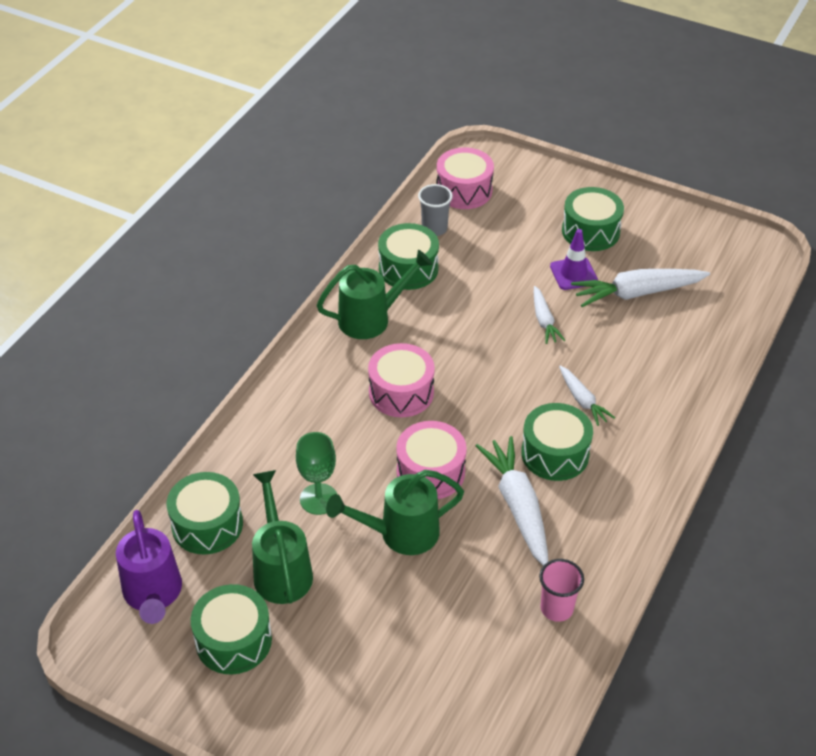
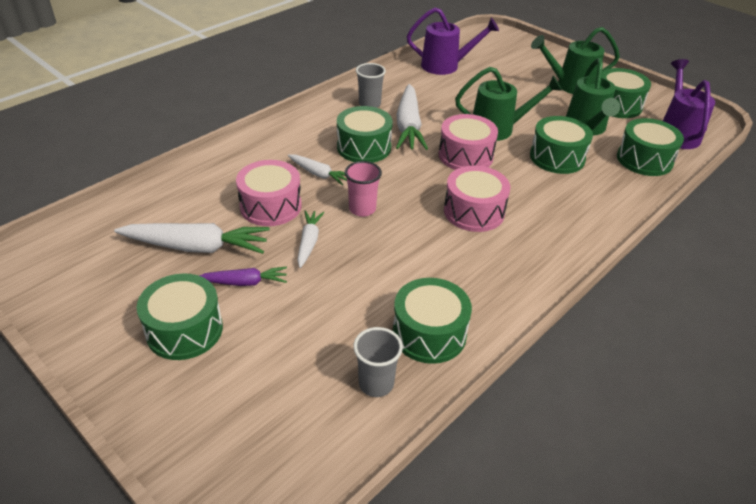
camera: 165 degrees left, 5 degrees down
(318, 499) = (557, 157): green goblet -> green drum
(371, 318) = (487, 284): green watering can -> green watering can (570, 85)
(464, 190) = (306, 441): pink drum -> pink drum (271, 206)
(516, 672) = (446, 66): none -> purple watering can
(556, 608) = (409, 82): pink cup -> pink cup (362, 209)
(573, 274) = (245, 282): purple traffic cone -> purple carrot
(582, 400) = (318, 174): white carrot -> white carrot turned 135 degrees clockwise
(587, 537) = (369, 104): none -> grey cup

